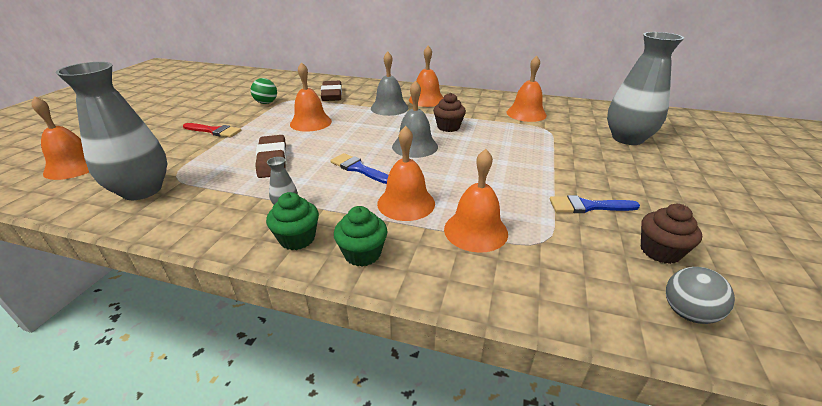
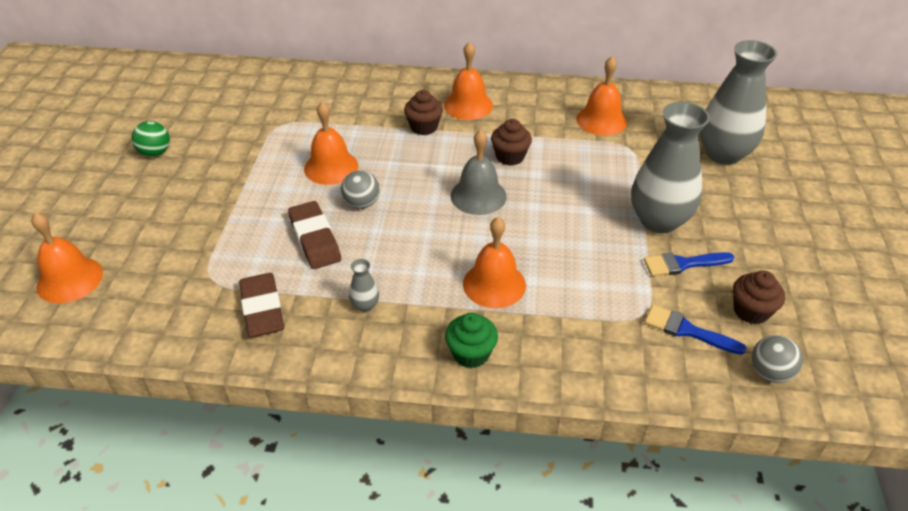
camera: 10 degrees left, 10 degrees up
(142, 190) = (185, 305): grey vase -> grey vase (659, 220)
(214, 131) = (211, 197): red brush -> none
(266, 103) = (251, 134): green ball -> green ball (155, 153)
(297, 238) = (397, 345): green cupcake -> none
(321, 143) = (362, 203): none -> grey ball
(332, 94) = (335, 107): brown eraser -> brown eraser (262, 309)
(358, 169) = (424, 240): blue brush -> blue brush (687, 330)
(389, 108) = (424, 127): grey bell -> brown cupcake
(475, 231) = (575, 310): orange bell -> none

